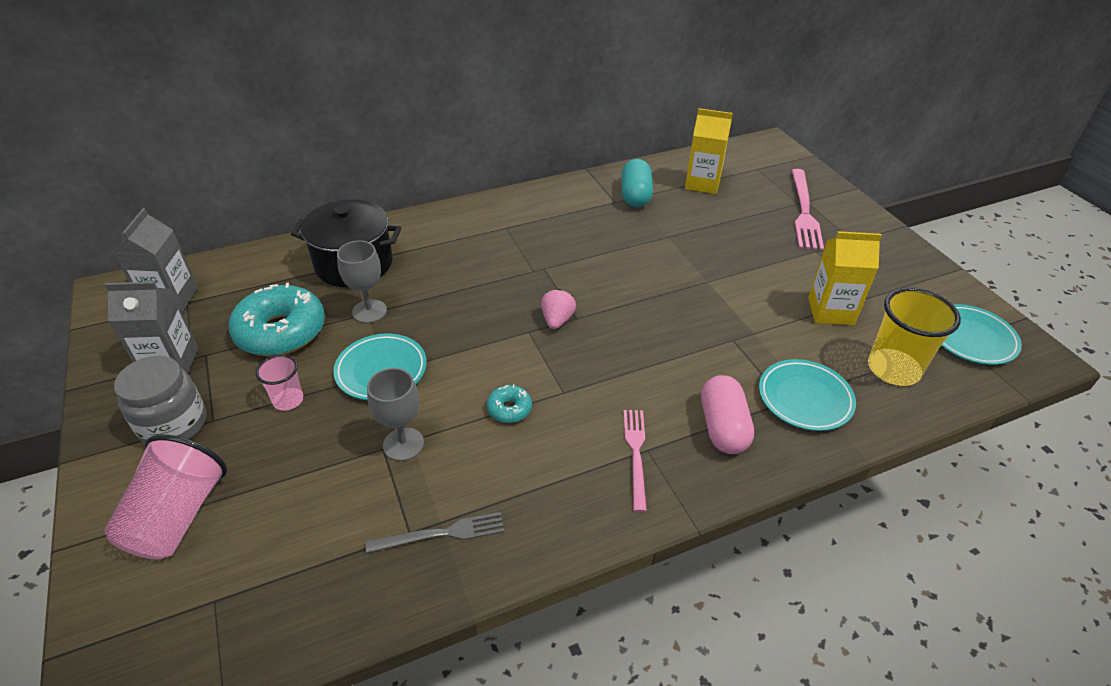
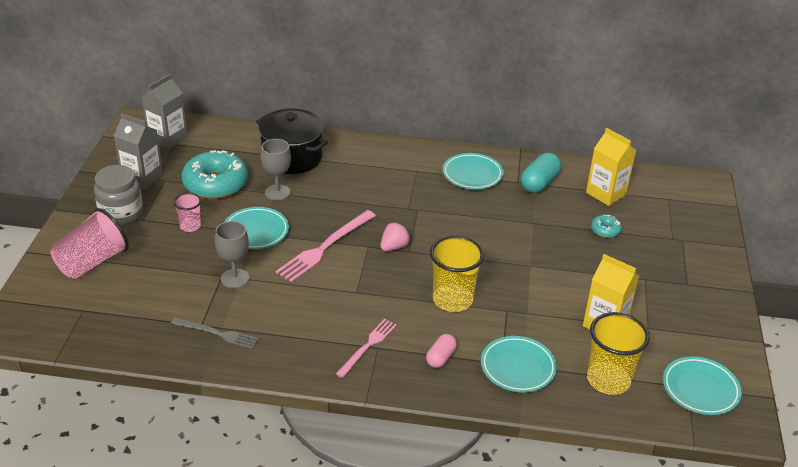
camera: 30 degrees right, 5 degrees down
(509, 409) = (313, 287): turquoise donut -> turquoise donut (605, 230)
(565, 210) = (472, 174): none -> turquoise plate
(671, 353) = (452, 300): none -> yellow cup
(723, 427) = (441, 357): pink capsule -> pink capsule, size x0.62
(804, 211) = (670, 247): pink fork -> pink fork (325, 247)

